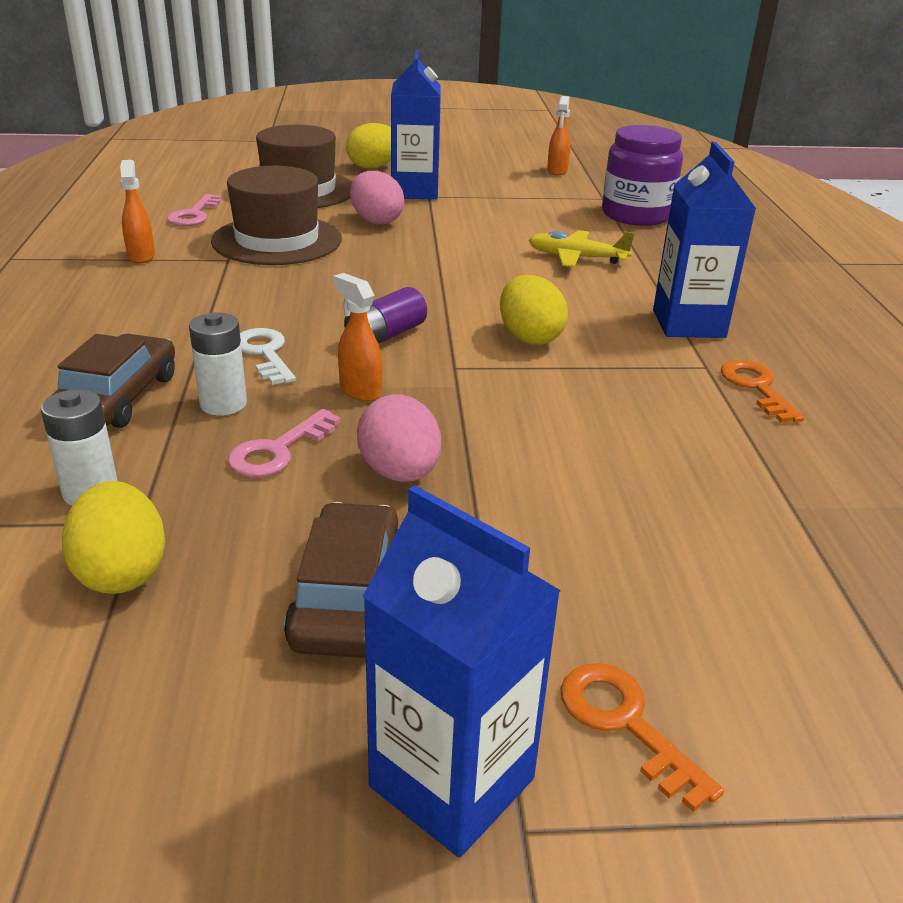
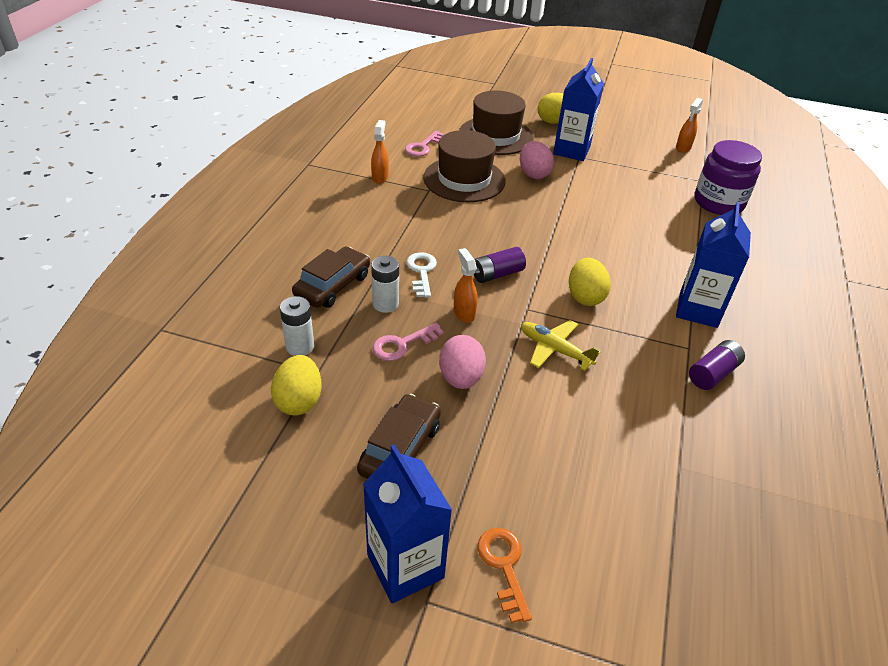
camera: 20 degrees right, 10 degrees up
(576, 258) = (652, 235): yellow plane -> yellow plane (554, 349)
(756, 388) = (713, 373): orange key -> purple battery

